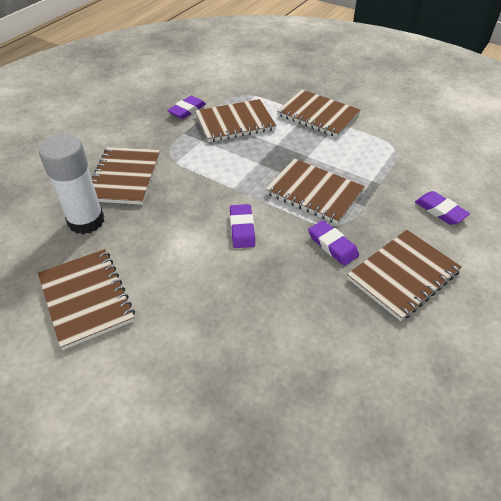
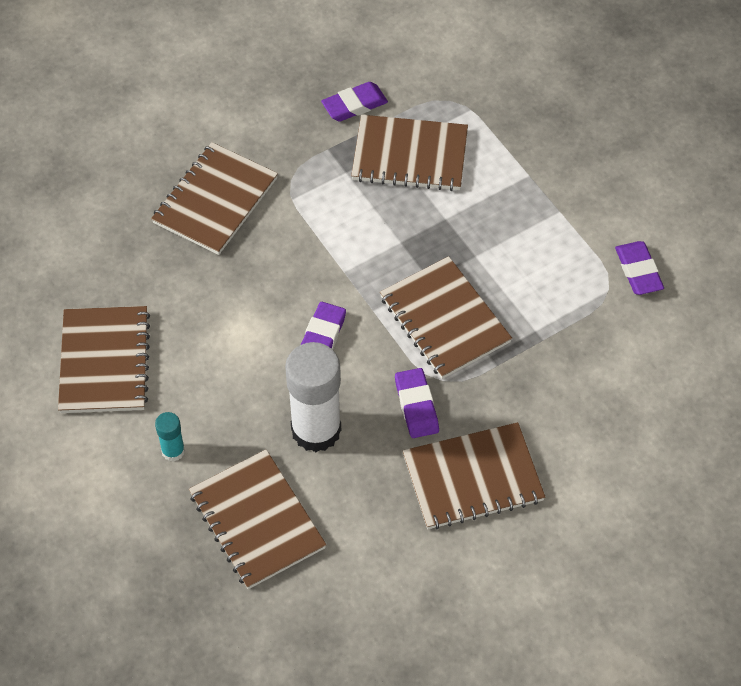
camera: 25 degrees right, 10 degrees up
(86, 221) = (142, 254): white glue stick -> white glue stick (316, 430)
(173, 342) = (173, 451): none -> turquoise glue stick
(318, 115) = (540, 185): brown notebook -> brown notebook (257, 521)
(440, 210) = (590, 412): purple eraser -> purple eraser (638, 271)

